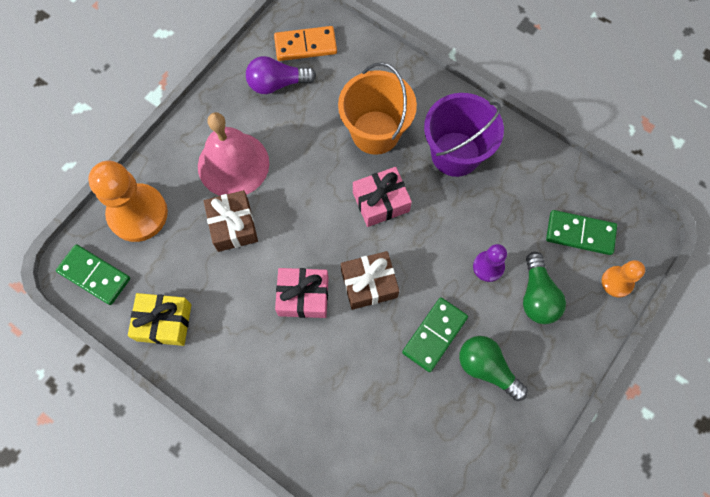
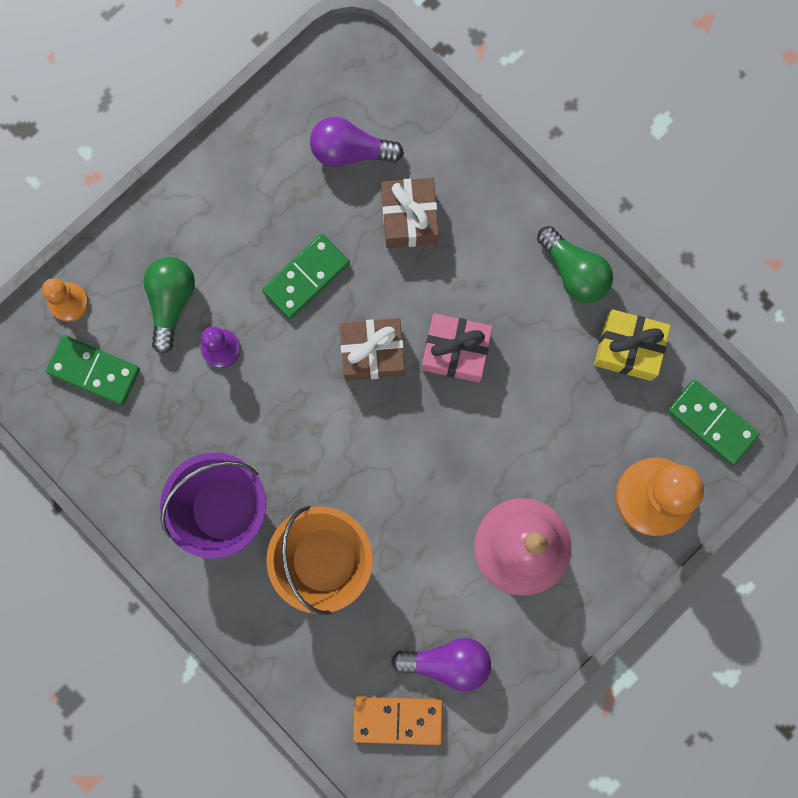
camera: 170 degrees left, 10 degrees up
(233, 225) = (532, 459): brown gift -> brown gift (409, 218)
(381, 202) = (337, 458): pink gift -> none
(421, 453) = (350, 151): none -> purple light bulb
(487, 368) = (254, 229): green light bulb -> green light bulb (574, 272)

